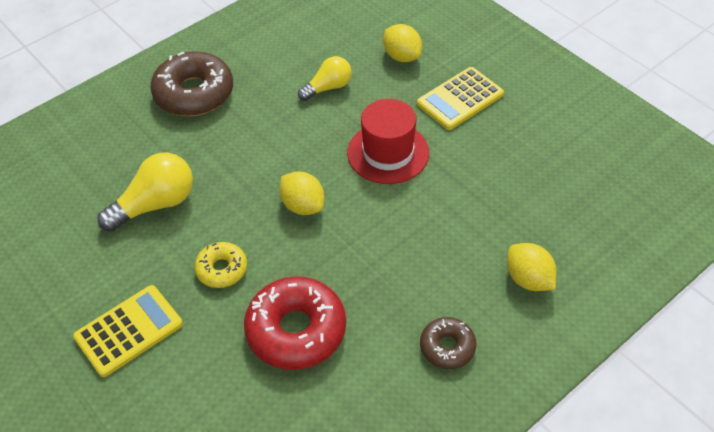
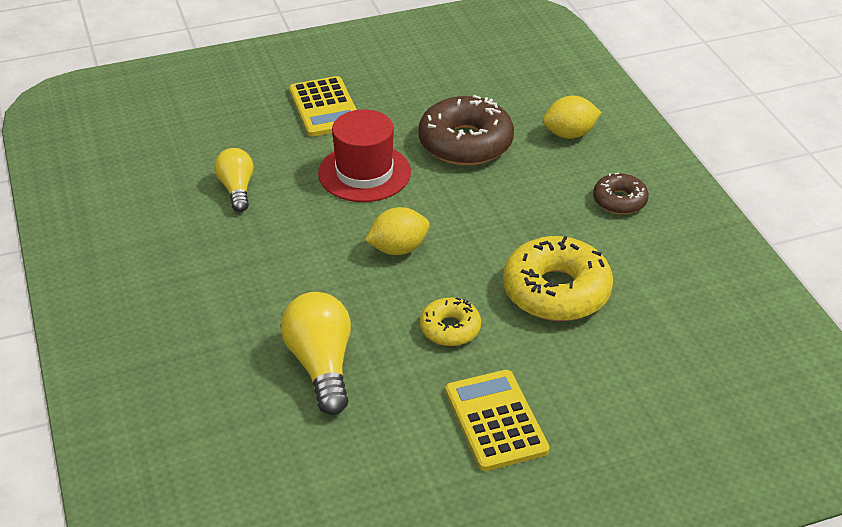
camera: 70 degrees left, 10 degrees down
(194, 93) = (159, 297): brown donut -> brown donut (465, 143)
(296, 330) = (556, 291): red donut -> yellow donut
(402, 56) = (232, 126): yellow lemon -> none

